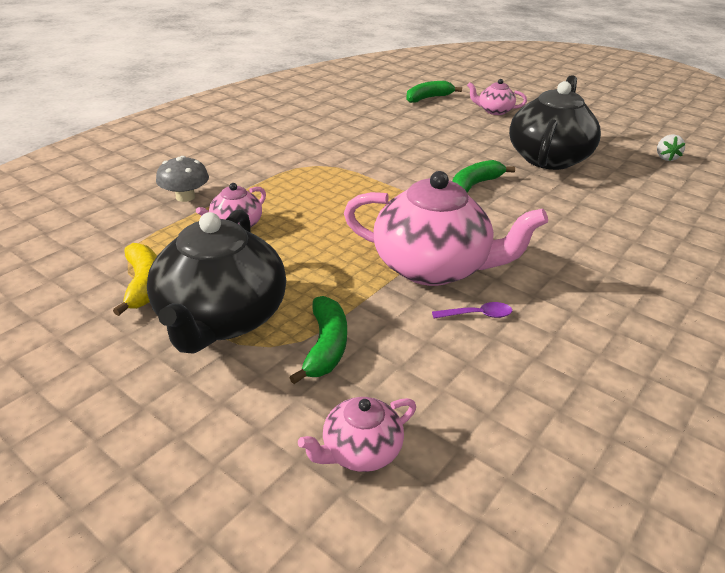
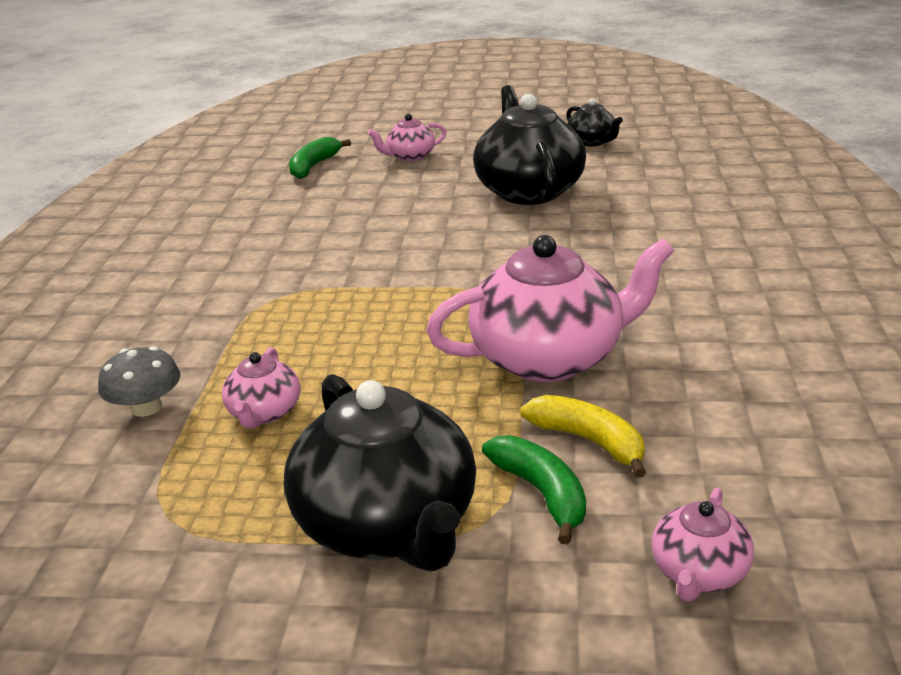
camera: 30 degrees left, 5 degrees down
(143, 284) = (235, 537): yellow banana -> yellow banana (589, 441)
(475, 185) = (488, 250): green banana -> none
(477, 315) = (649, 385): purple spoon -> none
(635, 141) = (592, 142): none -> black teapot
(665, 158) = (639, 149): white strawberry -> none

